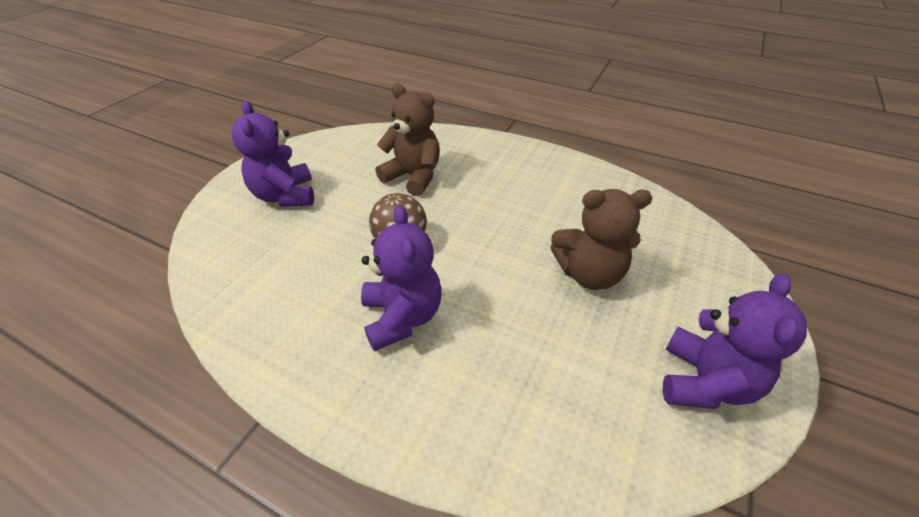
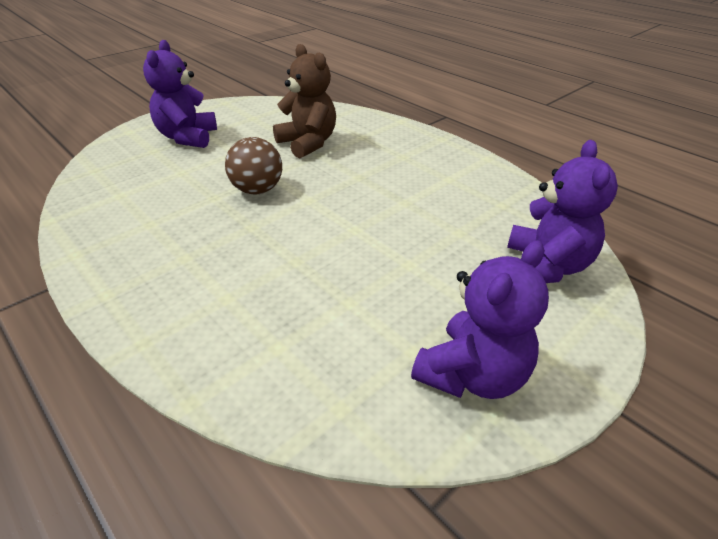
camera: 20 degrees right, 5 degrees down
(402, 317) = (215, 245): purple teddy bear -> purple teddy bear (546, 266)
(589, 274) = (419, 254): brown teddy bear -> none

